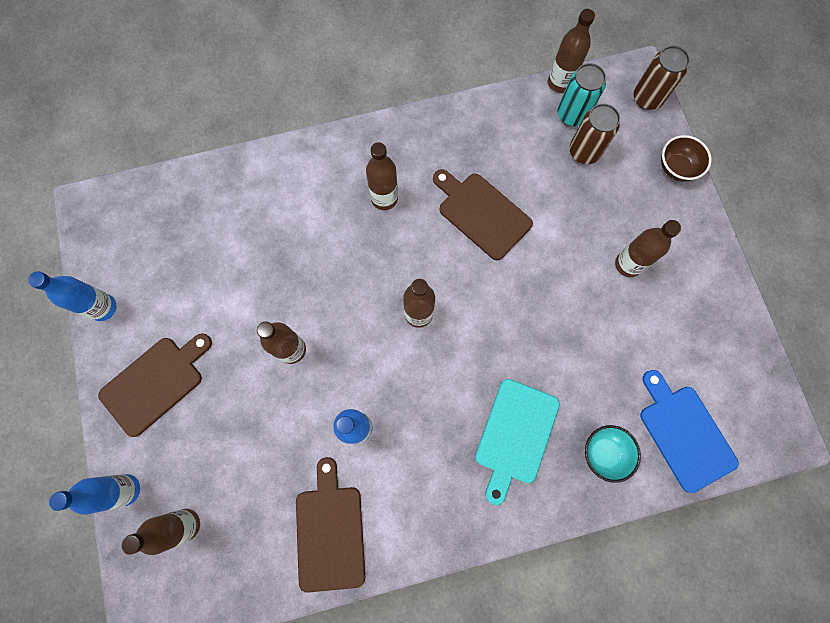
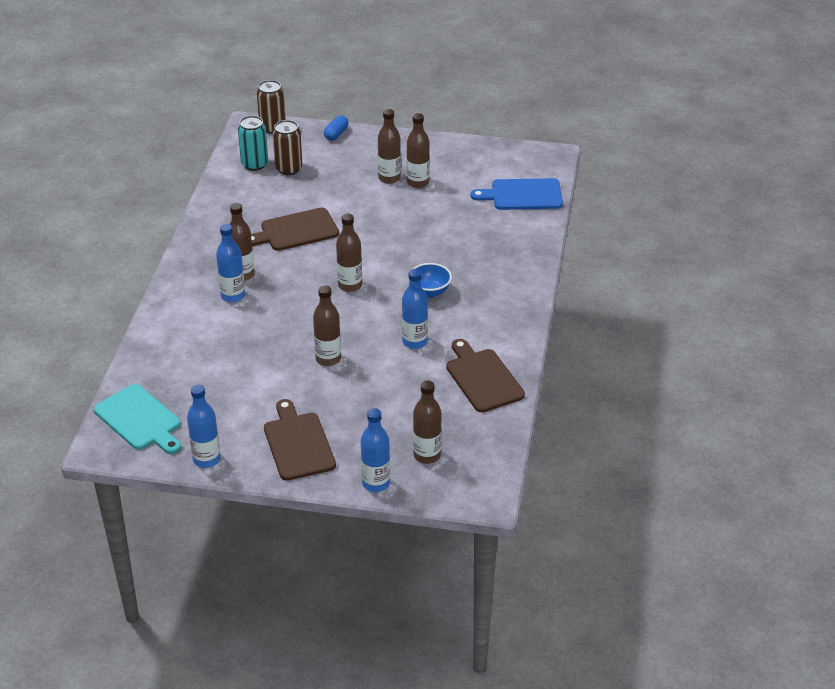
camera: 65 degrees left, 35 degrees down
(330, 532) = (482, 378): brown cutting board -> brown cutting board turned 45 degrees clockwise
(347, 207) = (233, 296): none -> blue bottle
(449, 405) = (430, 292): none -> blue bowl
(515, 435) = (473, 268): turquoise cutting board -> turquoise cutting board (140, 419)
(560, 83) = (224, 161): brown bottle -> brown bottle (418, 182)
(604, 453) = (512, 233): turquoise bowl -> none
(676, 168) = (336, 134): brown bowl -> blue capsule

